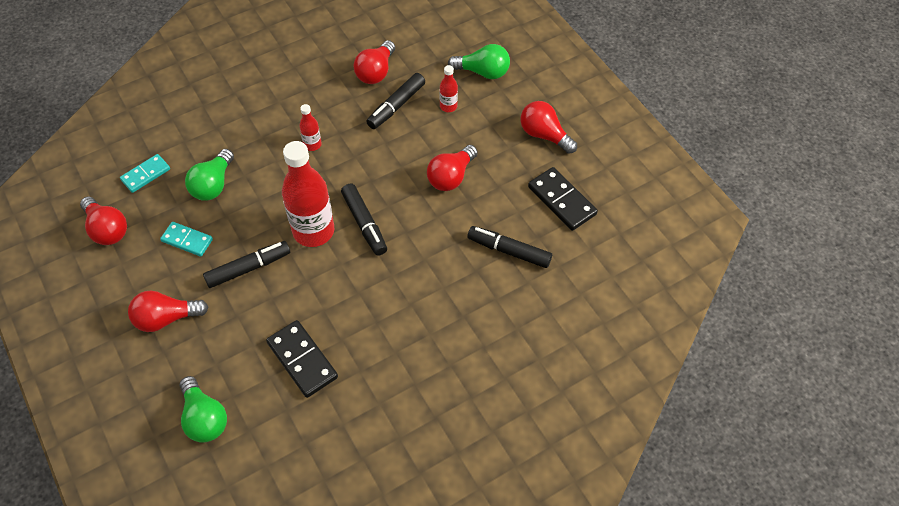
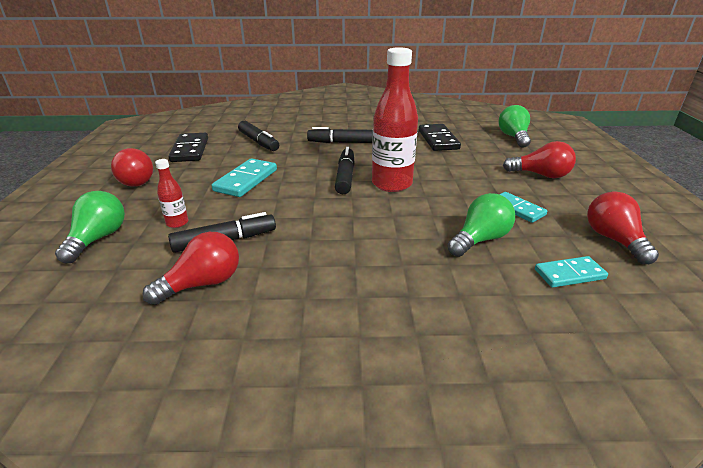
camera: 150 degrees left, 25 degrees down
(248, 268) = (460, 180): black marker -> black marker (341, 142)
(312, 144) = (347, 238): red bottle -> none
(451, 177) = (246, 180): red light bulb -> turquoise domino
(483, 72) = (98, 239): green light bulb -> green light bulb turned 60 degrees clockwise

